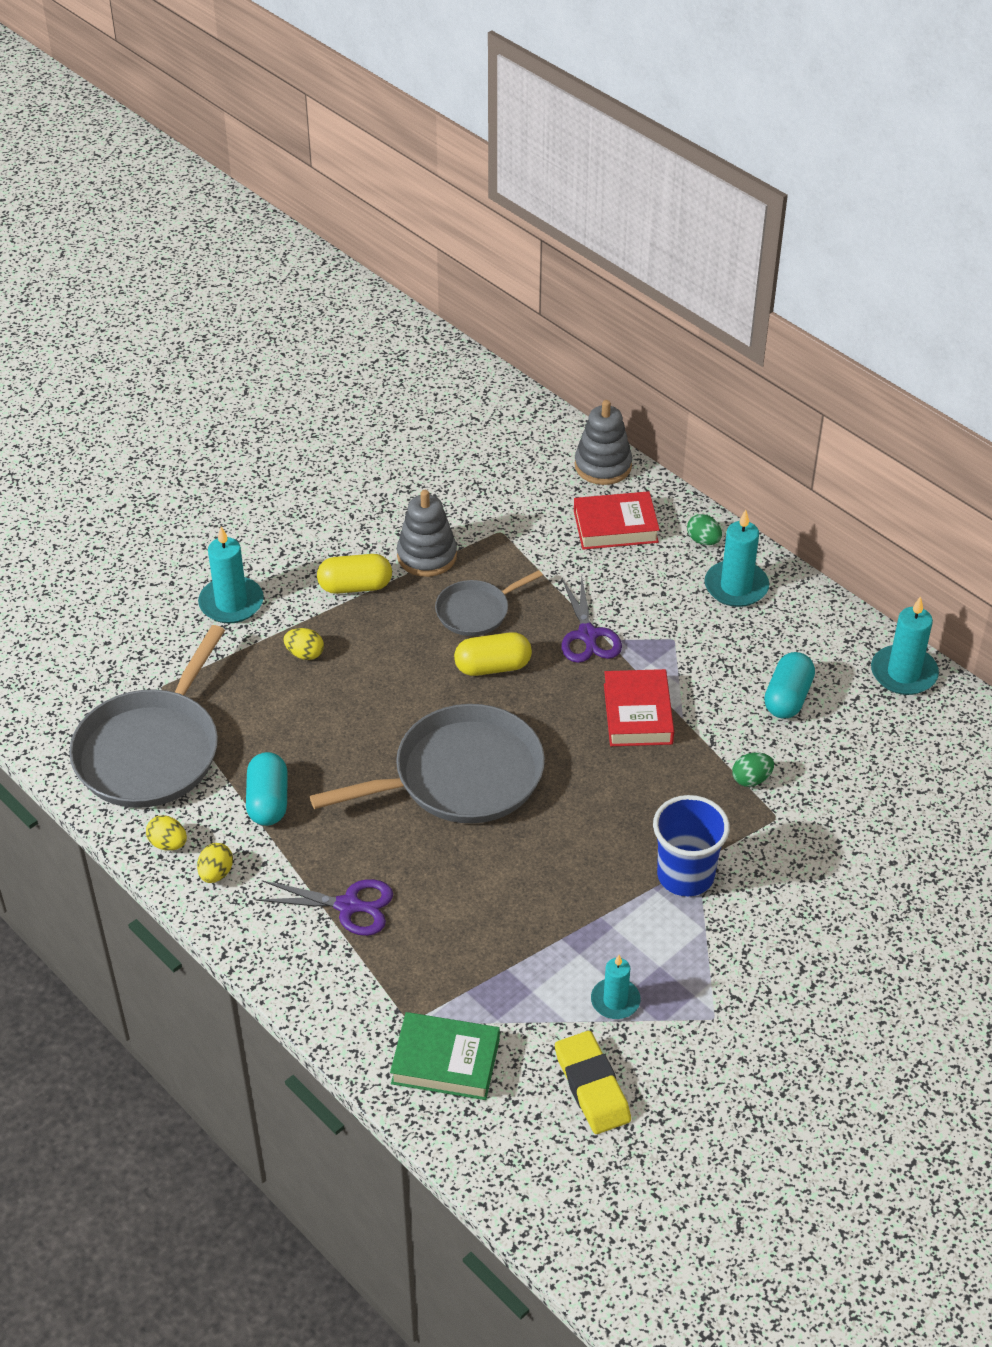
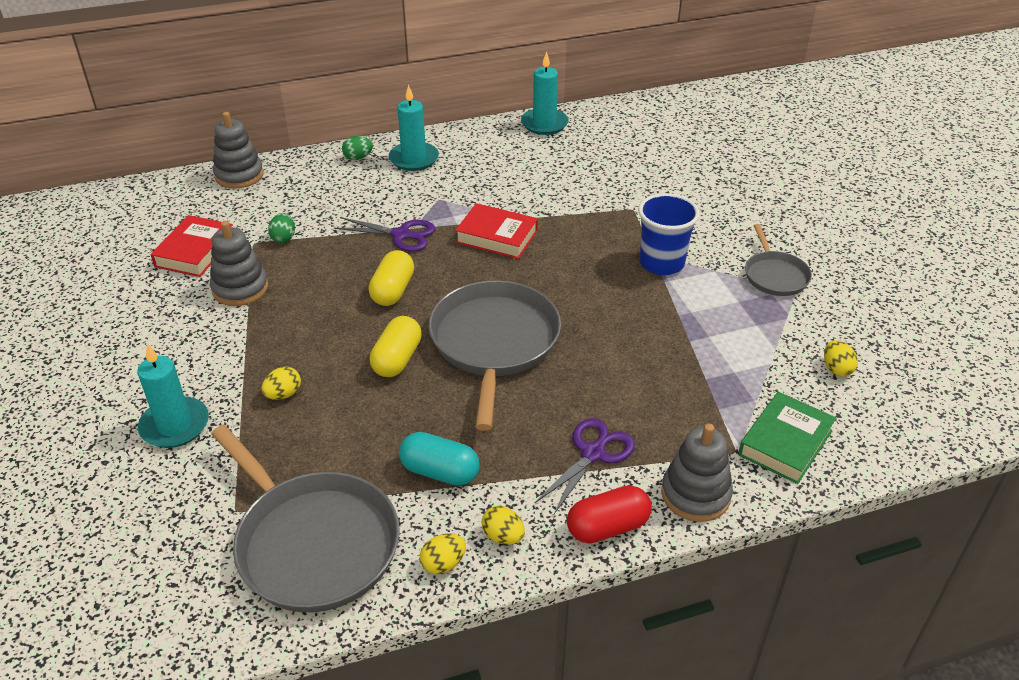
camera: 65 degrees left, 5 degrees down
(262, 945) = (608, 527): none -> red capsule
(335, 1002) = (695, 494): none -> grey stacking toy
(355, 586) = (233, 339): yellow capsule -> yellow capsule (397, 359)
(476, 611) = (326, 281): grey pan -> grey pan (775, 275)
(592, 1086) = (836, 369): yellow eraser -> yellow egg
(615, 526) = (305, 189): red book -> red book (195, 251)
(615, 1001) = (761, 332): turquoise candle -> none
(751, 779) = (593, 208): green egg -> green egg (283, 238)
(787, 698) = (531, 171): turquoise capsule -> none

